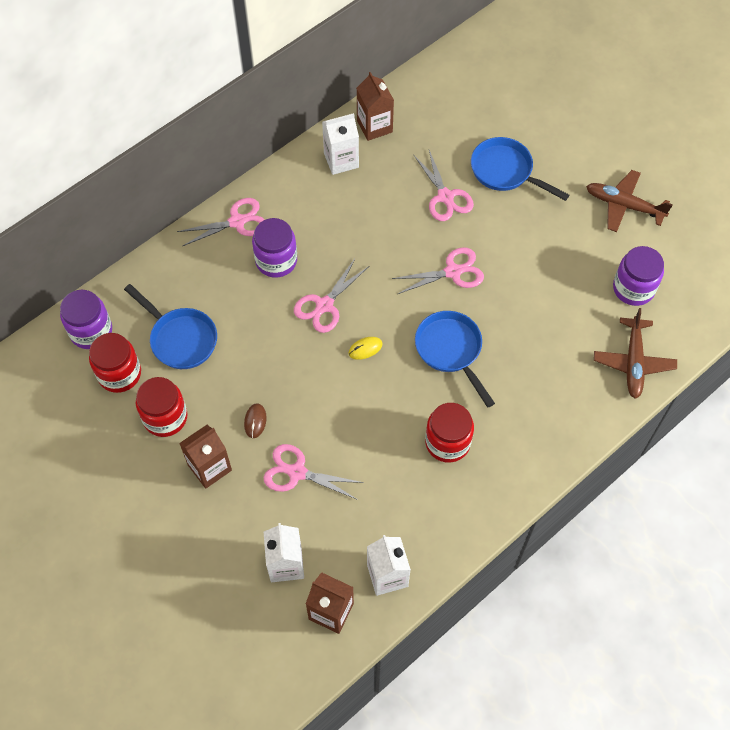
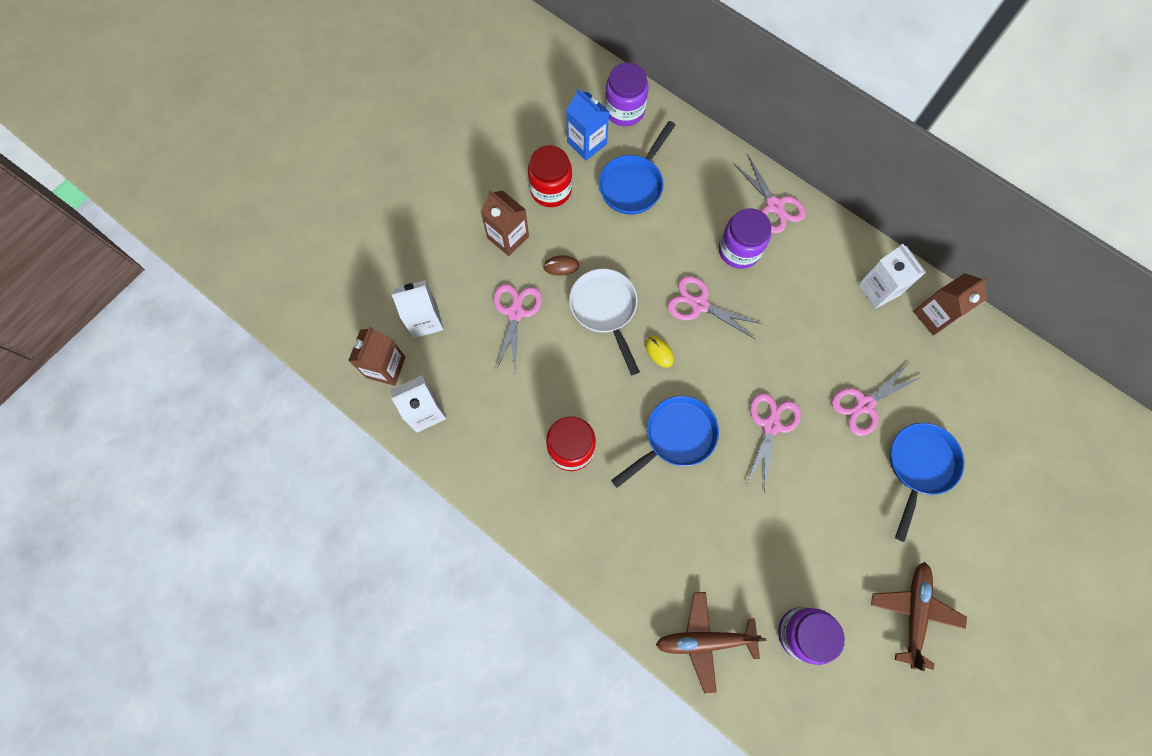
camera: 80 degrees right, 10 degrees up
(119, 374) = (586, 143): red jar -> blue carton
(312, 388) = (605, 310): none -> white pan
(452, 272) = (771, 425): pink scissors -> pink scissors turned 135 degrees counterclockwise

